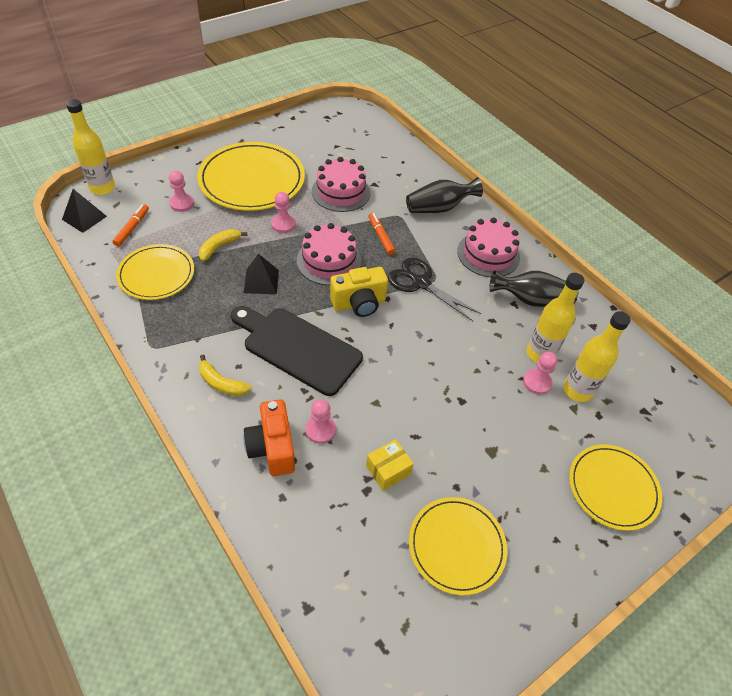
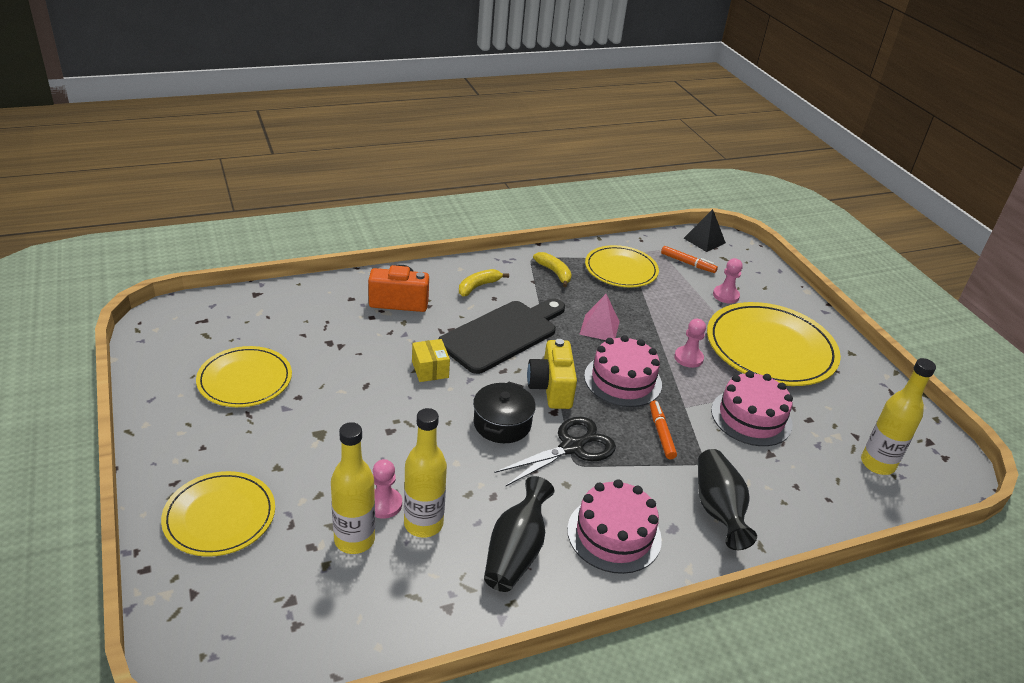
camera: 105 degrees right, 15 degrees down
(102, 188) = (749, 253): yellow bottle -> yellow bottle (877, 464)
(219, 247) = (655, 309): yellow banana -> yellow banana (554, 273)
(261, 281) = (599, 328): black pyramid -> pink pyramid
(320, 430) = (403, 330): pink pawn -> none
(381, 236) = (661, 433): orange marker -> orange marker turned 90 degrees counterclockwise
(388, 470) = (340, 359): yellow box -> yellow box (430, 369)
(416, 328) = (502, 423): none -> black pot

